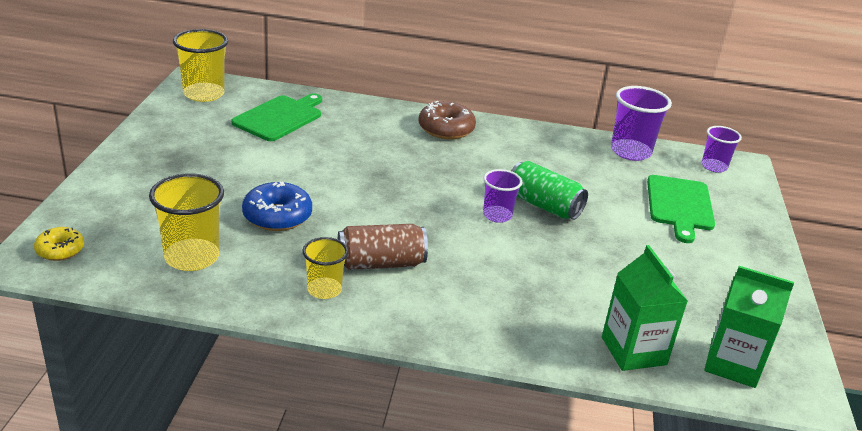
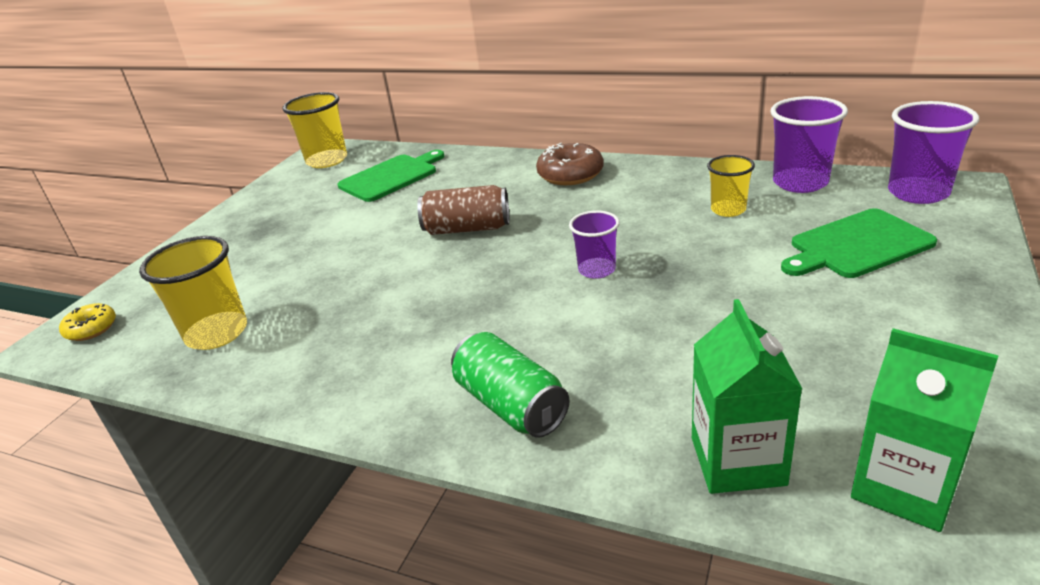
camera: 20 degrees right, 0 degrees up
(277, 216) = (334, 282): blue donut -> none
(324, 290) = (342, 370): yellow cup -> yellow cup (728, 210)
(381, 263) = (426, 335): brown can -> brown can (467, 229)
(543, 205) = (662, 255): green can -> green can (511, 405)
(679, 205) = (856, 245): green cutting board -> green cutting board turned 45 degrees clockwise
(714, 166) = (918, 193): purple cup -> purple cup, size x1.61

